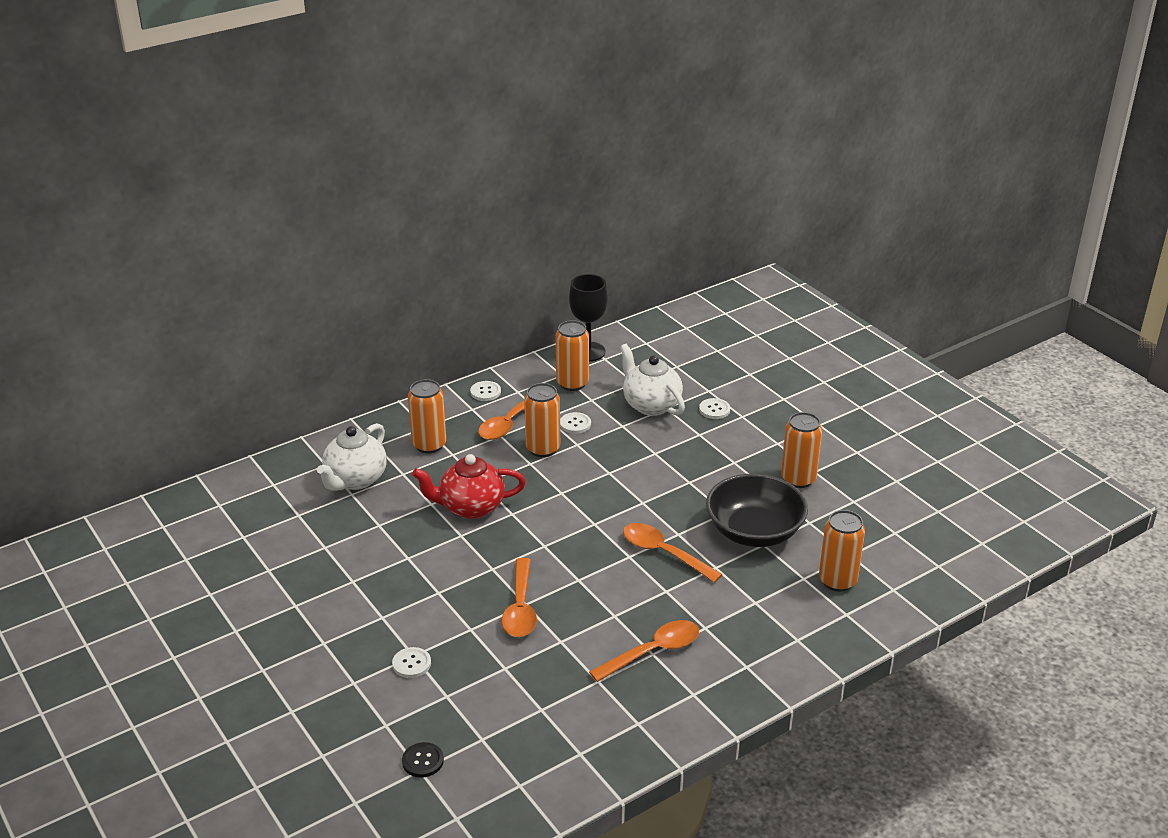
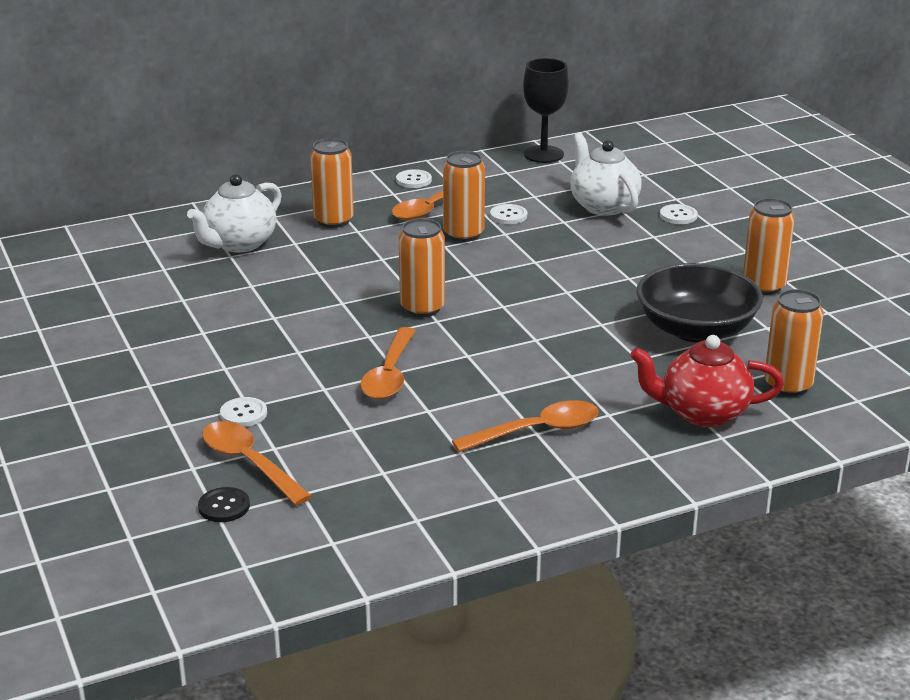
camera: 10 degrees right, 5 degrees down
(470, 507) = (362, 279): red teapot -> red teapot (702, 413)
(572, 383) = (516, 180): orange can -> orange can (422, 308)
(664, 553) = (578, 340): orange spoon -> orange spoon (249, 463)

